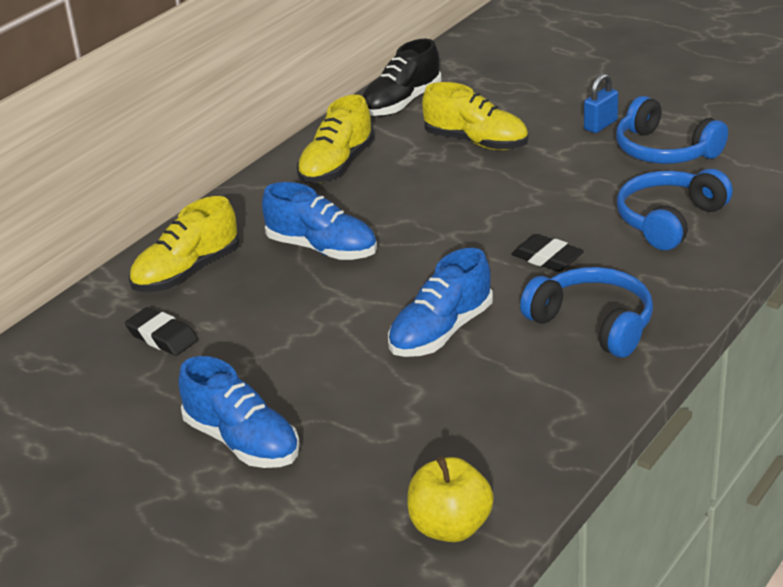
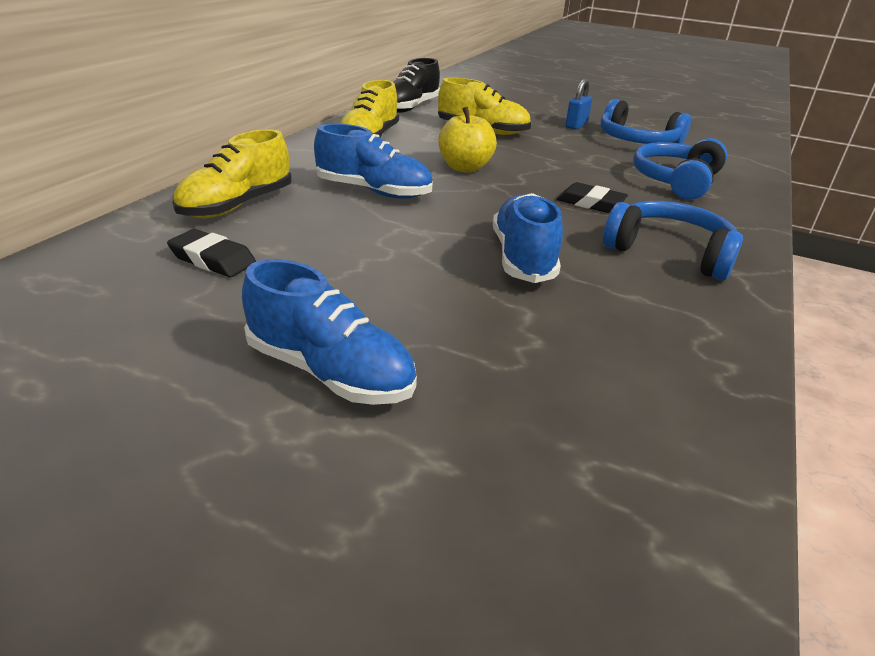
camera: 15 degrees left, 0 degrees up
(441, 332) = (523, 258): blue shoe -> blue shoe turned 150 degrees clockwise
(450, 527) = (657, 481): yellow apple -> yellow apple (464, 168)

